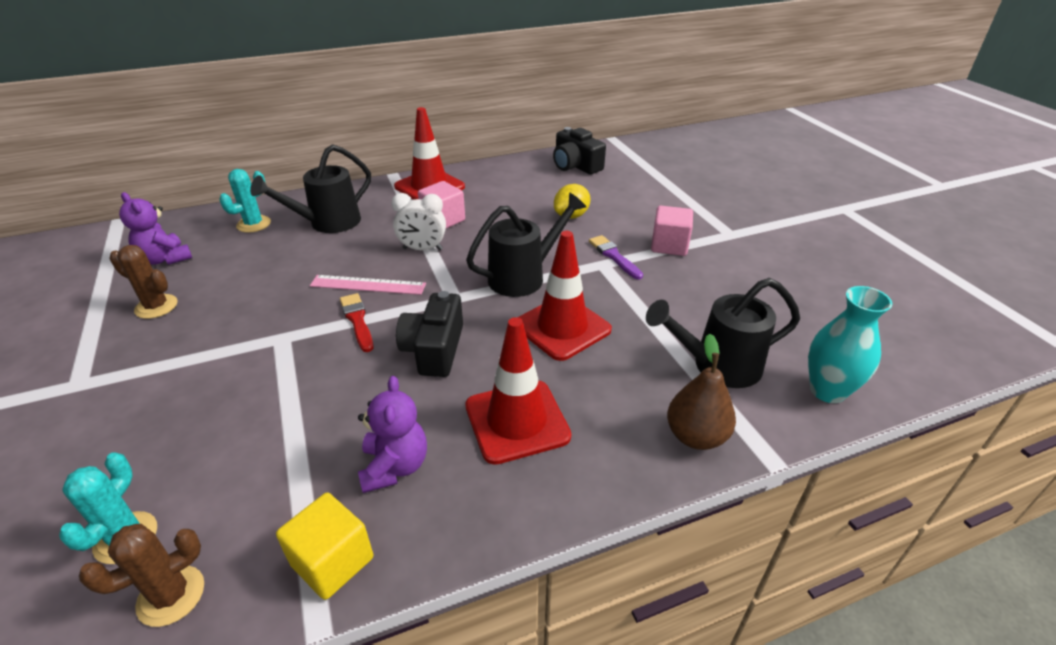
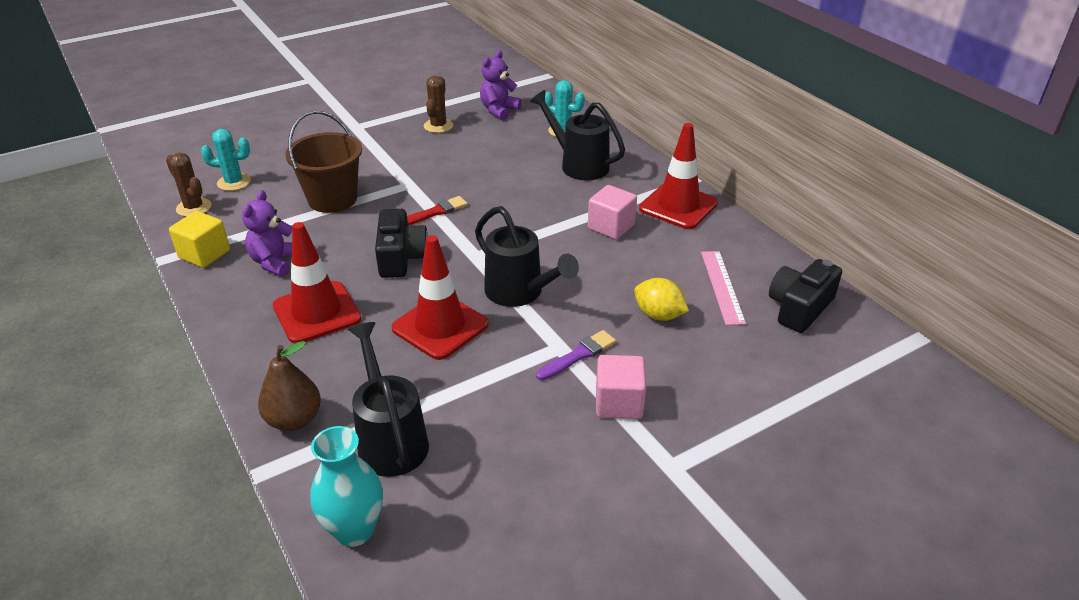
camera: 80 degrees right, 0 degrees up
(268, 409) = (332, 199): none -> brown bucket
(368, 285) = (485, 207): pink ruler -> pink ruler (722, 286)
(395, 466) = (275, 262): purple teddy bear -> purple teddy bear turned 120 degrees clockwise
(422, 249) = (551, 224): white clock -> none
(434, 349) = (401, 257): black camera -> black camera turned 90 degrees clockwise

